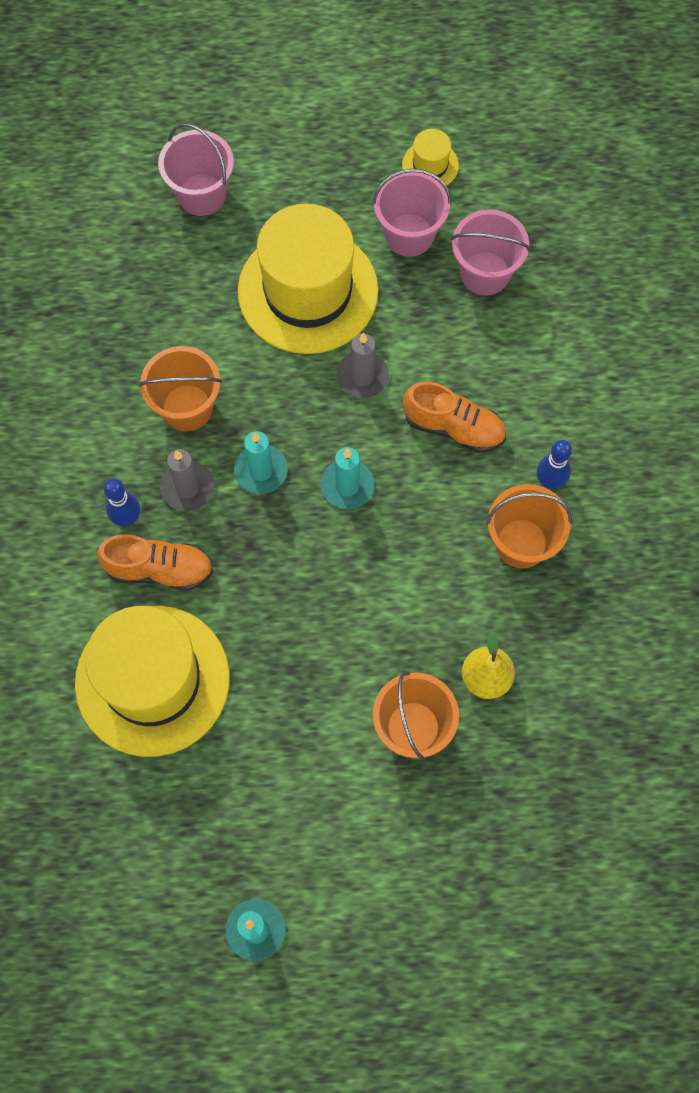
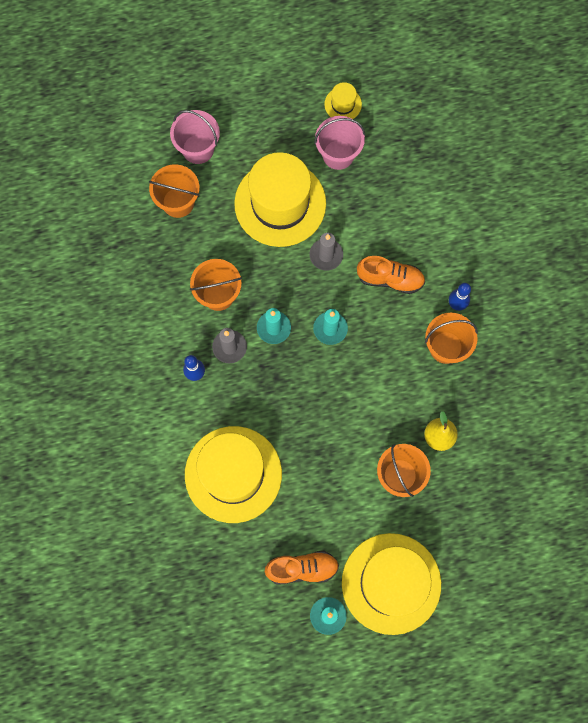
camera: 10 degrees left, 5 degrees up
(156, 265) = (178, 202): none -> orange bucket
(159, 569) = (222, 403): orange shoe -> orange shoe (302, 569)
(367, 896) = (391, 583): none -> yellow hat
(485, 273) = (391, 173): pink bucket -> none

